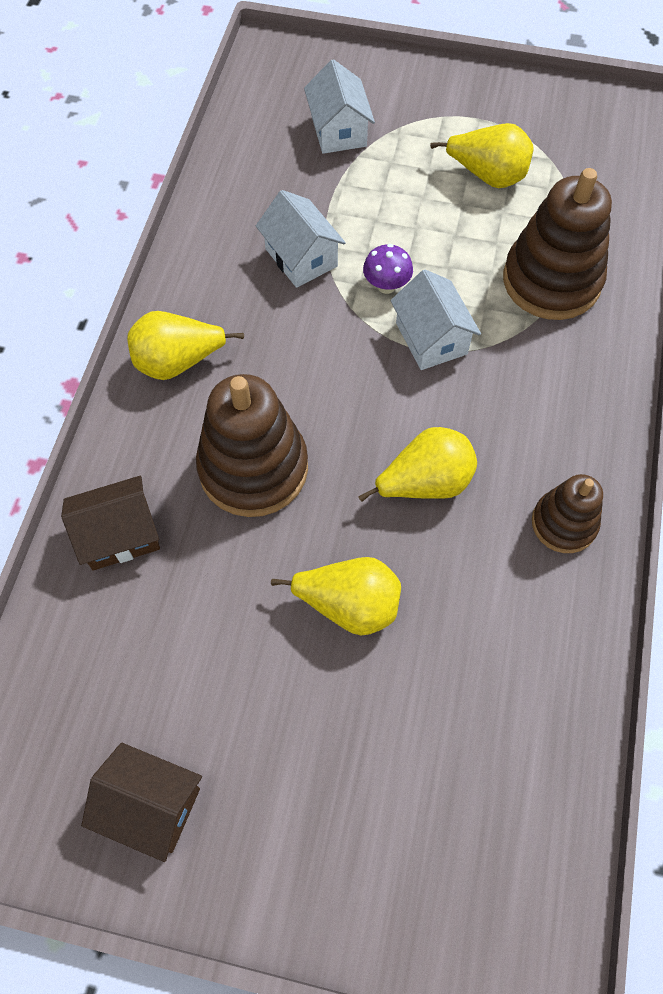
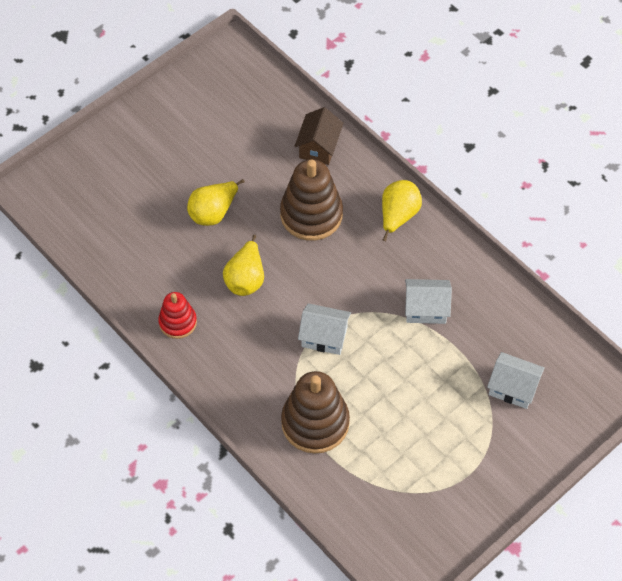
camera: 125 degrees right, 5 degrees down
(151, 805) = (192, 102): brown house -> none
(386, 285) = (375, 338): purple mushroom -> none
(487, 176) = (416, 445): yellow pear -> none
(564, 523) = (178, 322): brown stacking toy -> red stacking toy

